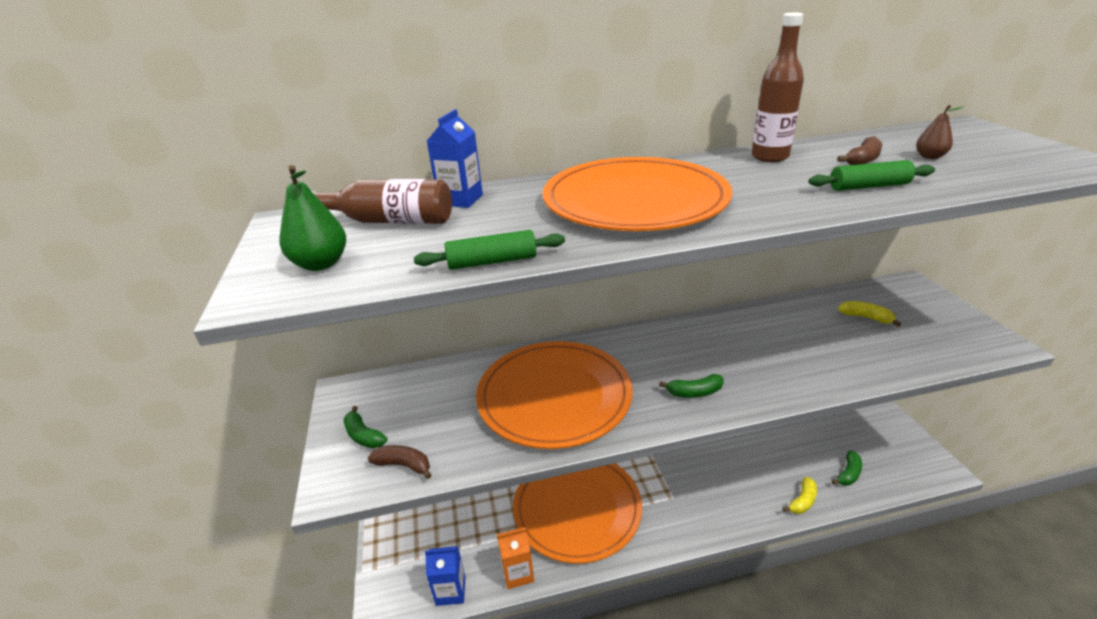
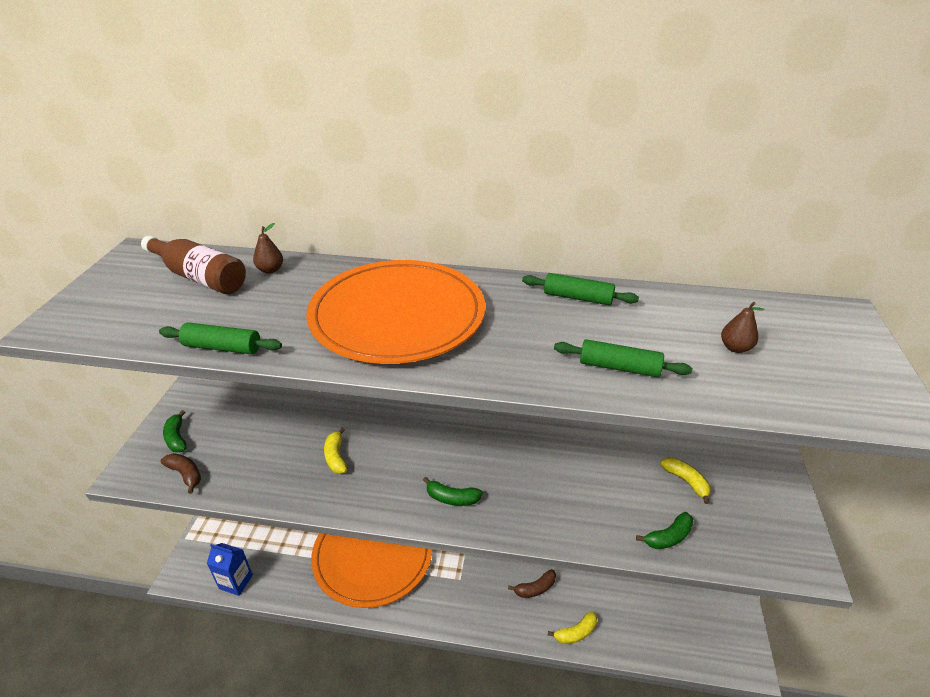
camera: 20 degrees right, 5 degrees up
(321, 264) = (116, 308): green pear -> none
(460, 200) = (270, 270): blue carton -> brown pear
(518, 573) = (292, 589): orange carton -> none
(554, 396) = (336, 457): orange plate -> yellow banana
(770, 157) = (578, 298): brown bottle -> green rolling pin
(848, 473) = (642, 625): green banana -> green banana (668, 537)
(863, 160) = (661, 330): brown banana -> brown banana (535, 588)

